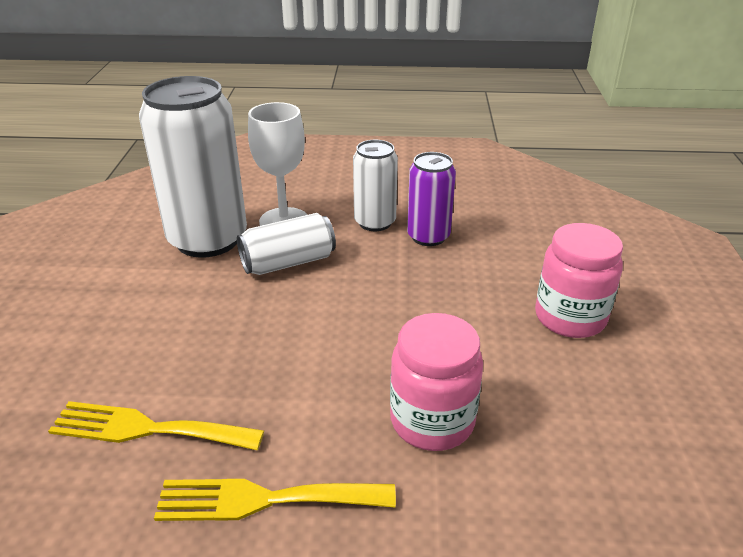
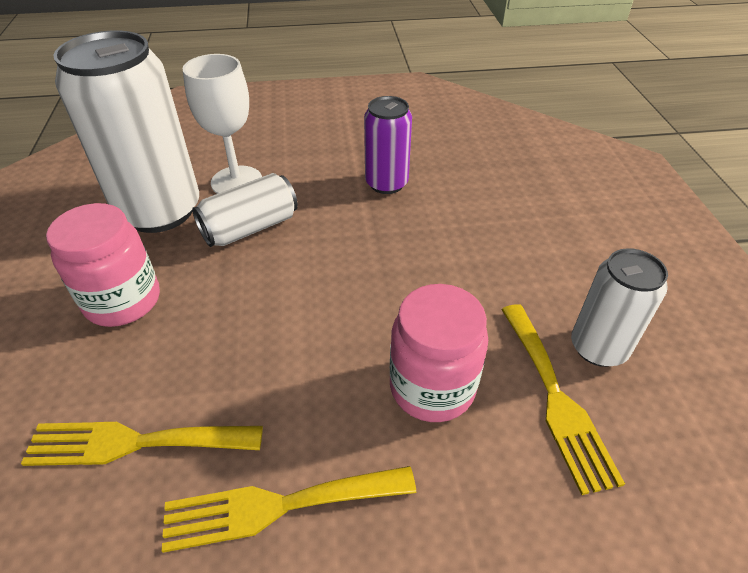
camera: 10 degrees left, 10 degrees up
(375, 222) = (330, 173): white can -> white can (598, 348)
(554, 447) = (556, 398): none -> yellow fork
(570, 317) = (540, 255): pink jar -> pink jar (123, 301)

